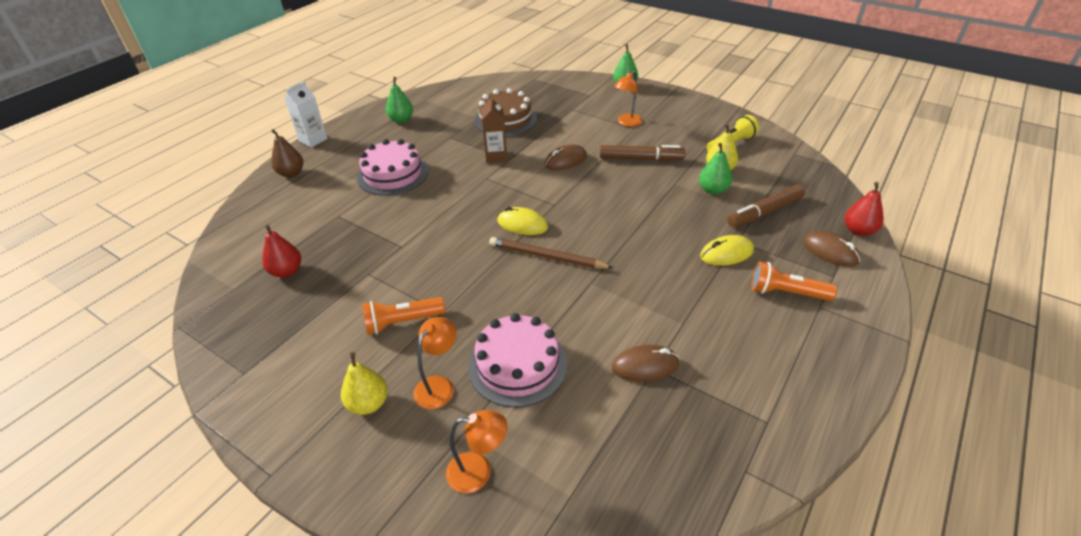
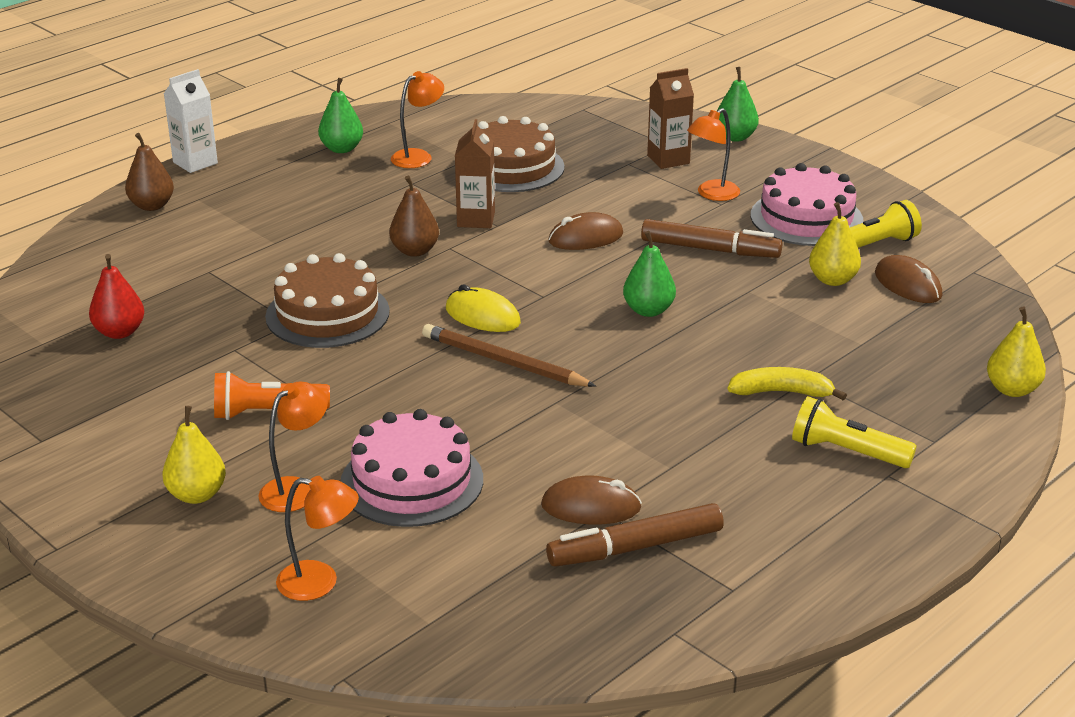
camera: 10 degrees right, 10 degrees down
(393, 174) = (306, 225): pink cake -> pink cake (806, 218)
(423, 237) = (327, 314): none -> brown cake
(448, 119) = (418, 156): none -> orange lamp
(465, 183) = (415, 251): none -> brown pear
(593, 104) = (668, 159): none -> brown carton
(713, 190) = (806, 307): green pear -> green pear (648, 310)
(726, 253) = (781, 392): yellow mouse -> yellow banana
(765, 212) = (874, 346): brown marker -> brown marker (635, 547)
(786, 293) = (846, 452): orange flashlight -> yellow flashlight
(830, 251) = (948, 410): brown mouse -> brown mouse (908, 285)
(858, 231) = (1012, 389): red pear -> yellow pear

